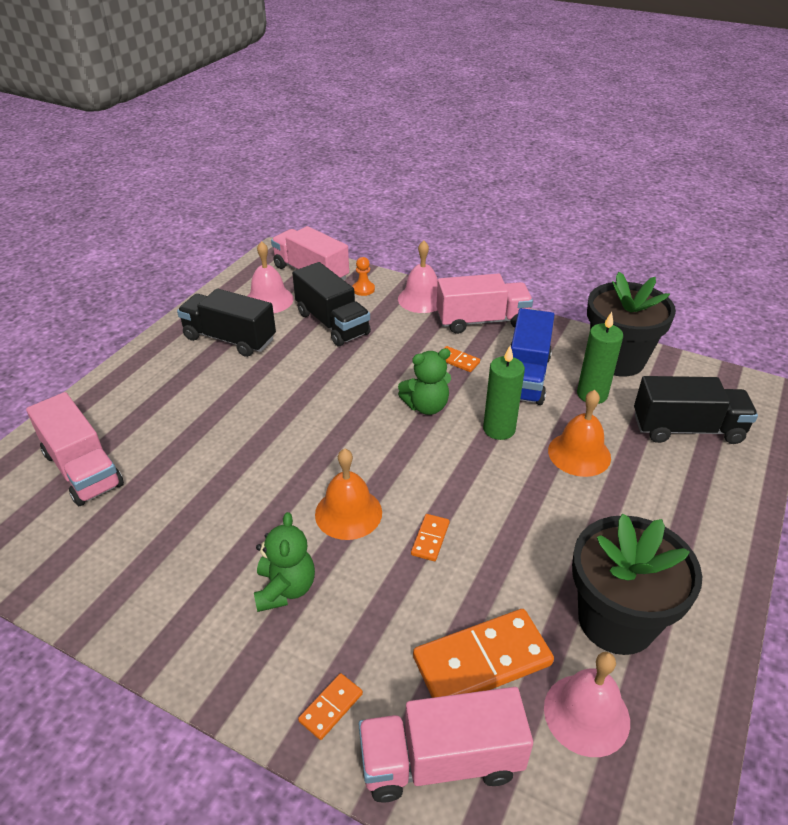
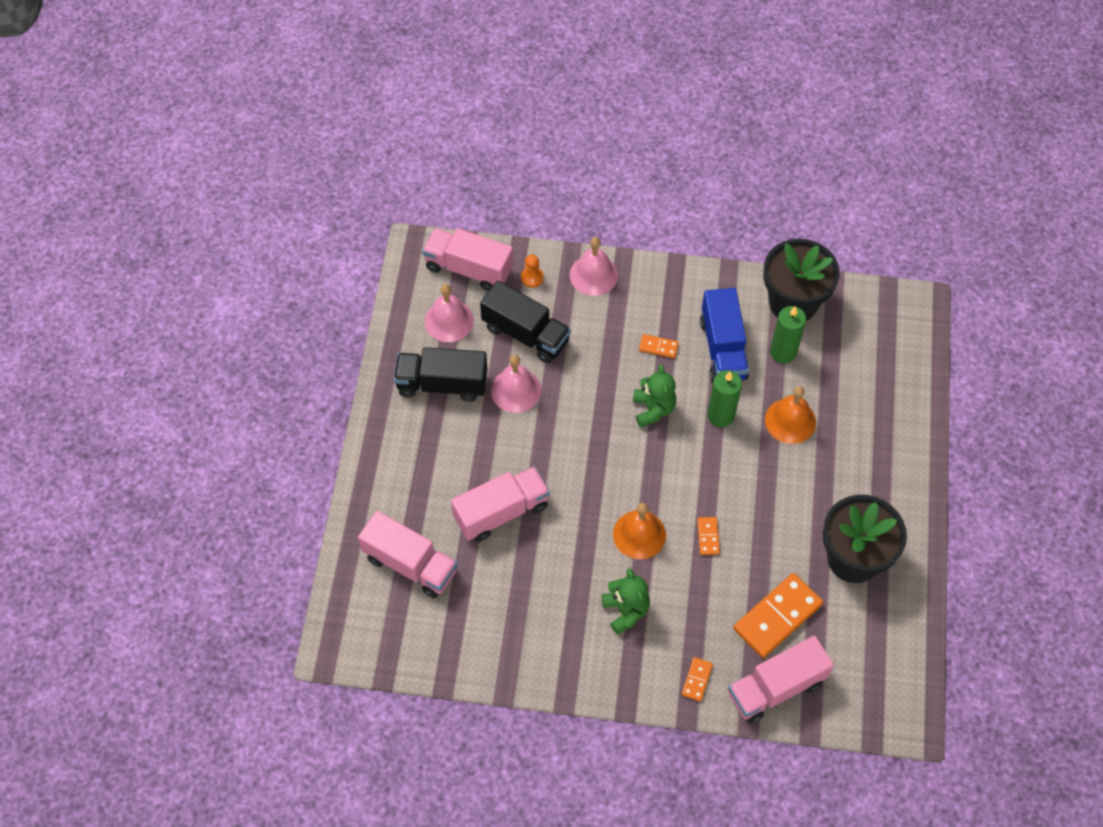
camera: 20 degrees left, 20 degrees up
(426, 406) = (653, 409): green teddy bear -> green teddy bear turned 60 degrees counterclockwise
(482, 321) = (661, 289): pink truck -> pink truck (501, 512)
(586, 714) = (851, 629): pink bell -> pink bell (516, 390)
(687, 429) = (866, 367): black truck -> none

